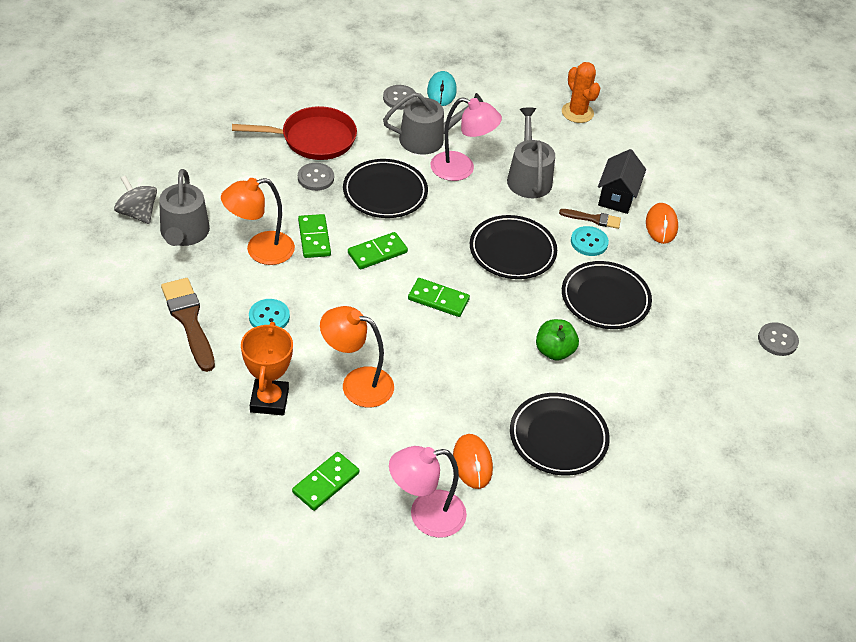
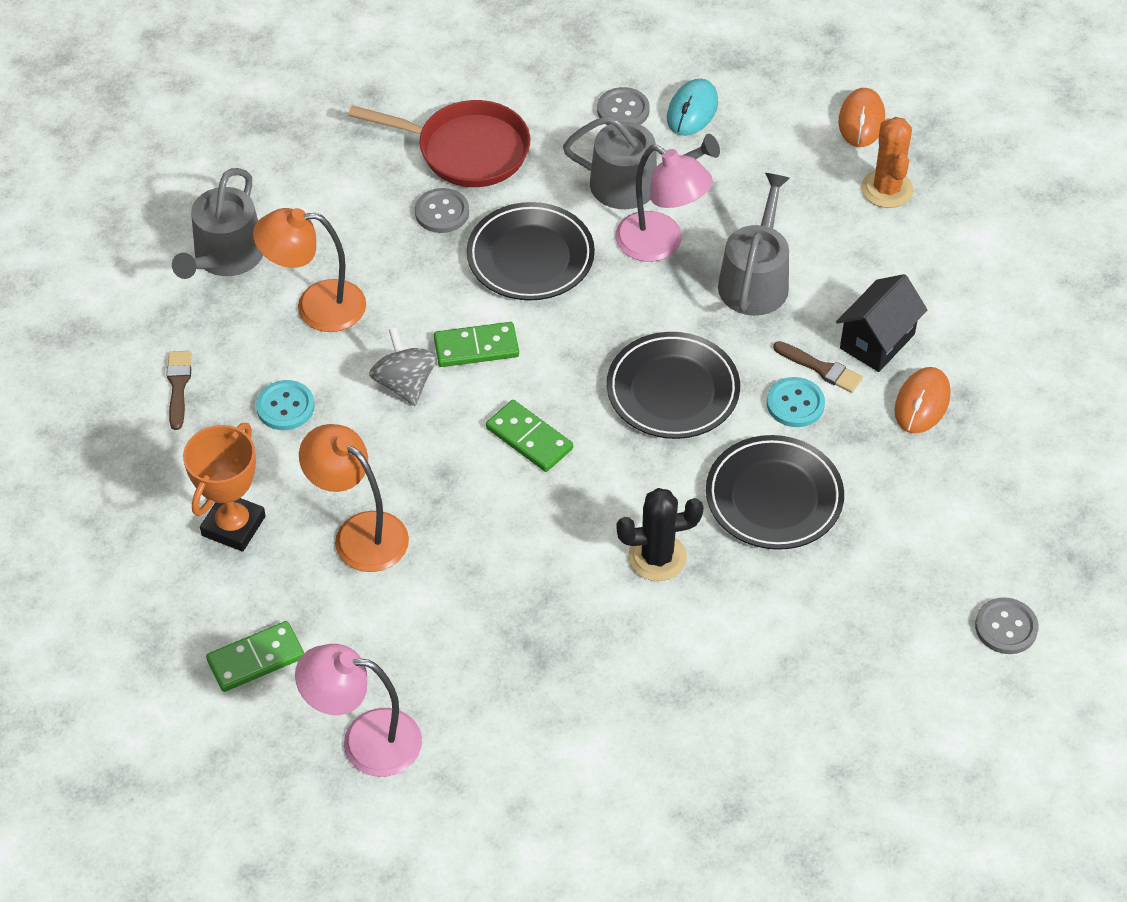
camera: 25 degrees right, 5 degrees up
(138, 213) = (177, 213): grey spinning top -> grey spinning top (405, 383)
(189, 320) = (178, 386): brown brush -> brown brush, size x0.57
(314, 238) = (398, 304): green domino -> none
(472, 463) = (462, 686): orange mouse -> orange mouse (861, 121)
(554, 351) = (657, 557): green apple -> black cactus
(558, 437) = (599, 683): black plate -> none

